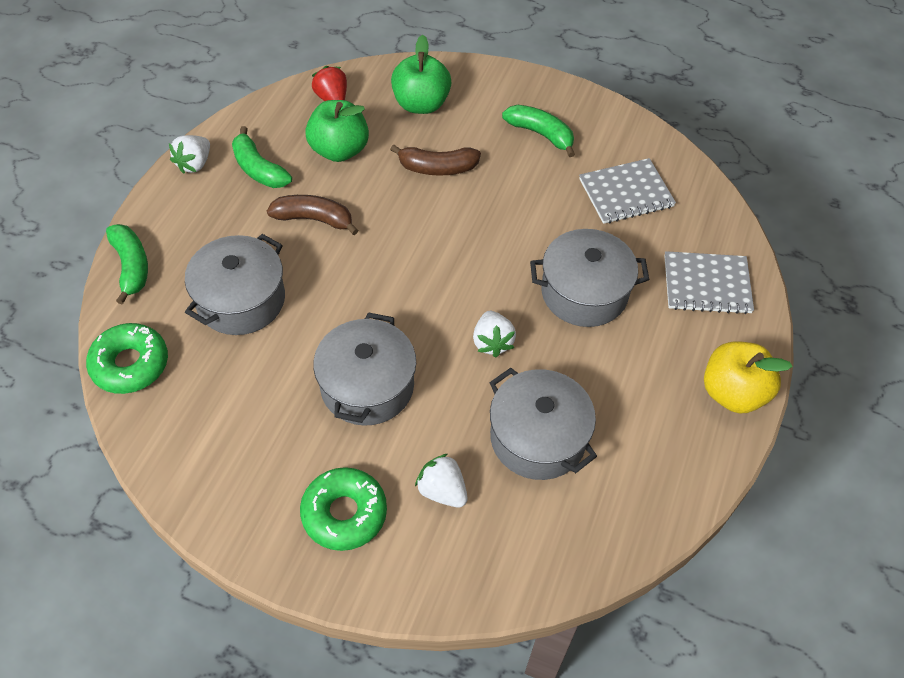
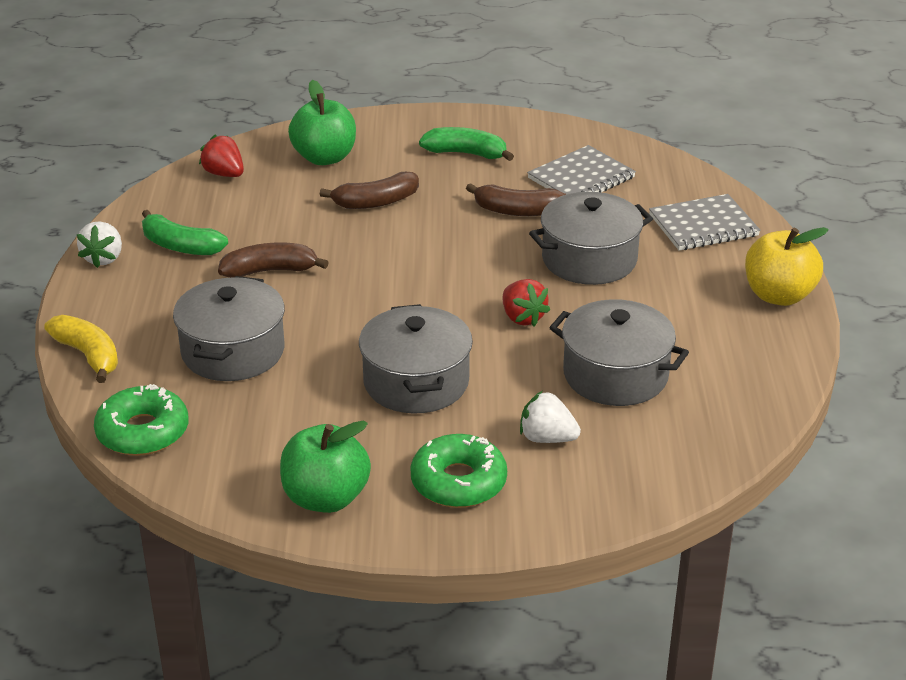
camera: 20 degrees left, 20 degrees down
(131, 266) = (88, 355): green banana -> yellow banana
(339, 150) = (260, 212): green apple -> green apple (325, 498)
(492, 342) = (522, 318): white strawberry -> red strawberry
(550, 215) = (517, 211): none -> brown banana

